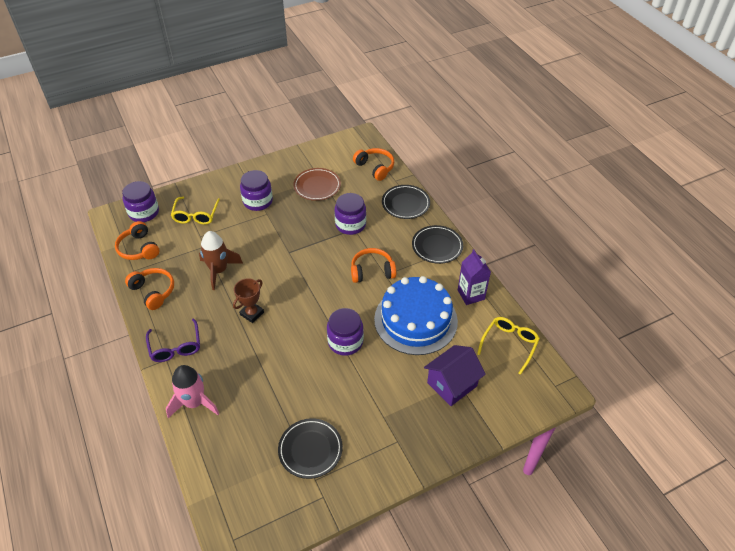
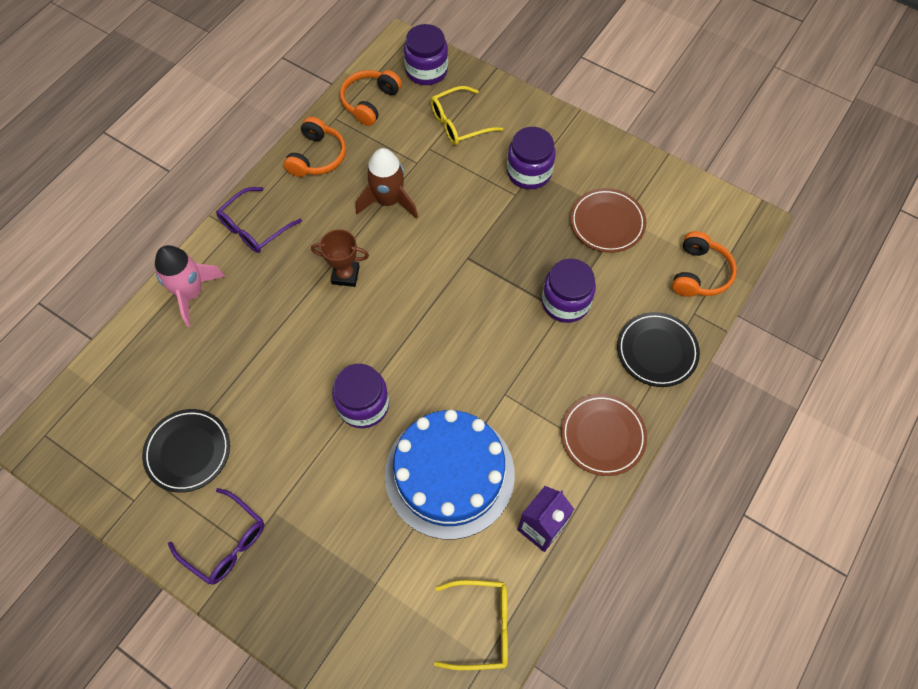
camera: 60 degrees right, 15 degrees up
(372, 271) = (500, 374): orange headphones -> none
(387, 452) = (226, 542): none -> purple glasses
(437, 246) = (603, 436): black plate -> brown plate
(452, 384) = (368, 575): purple house -> none

